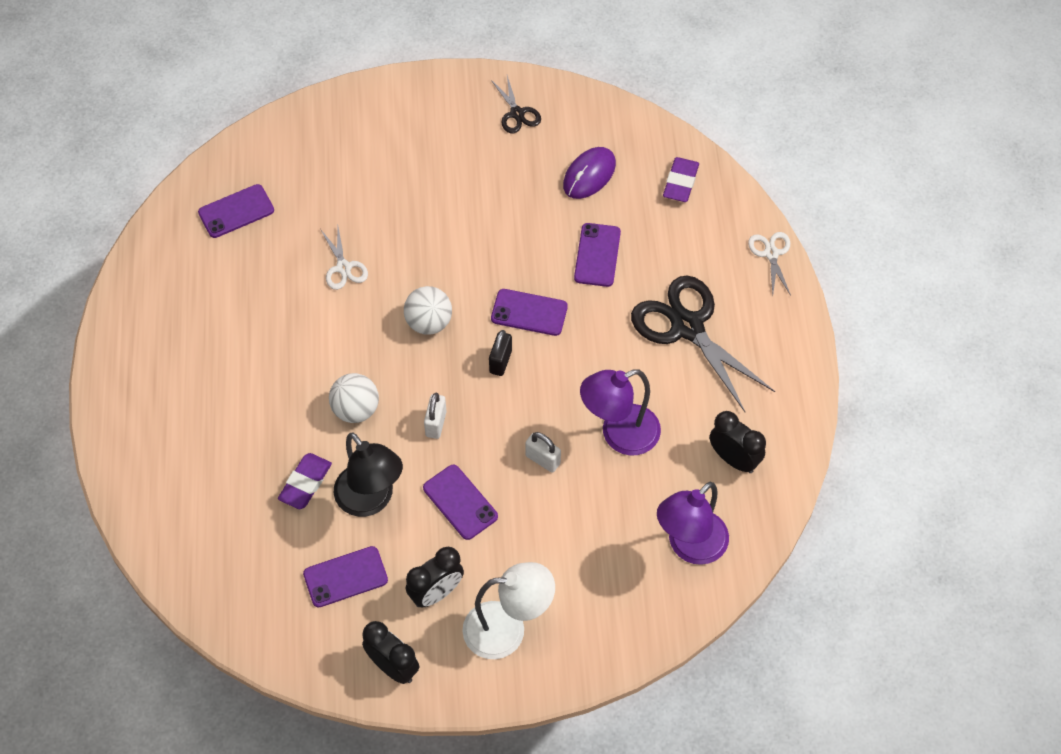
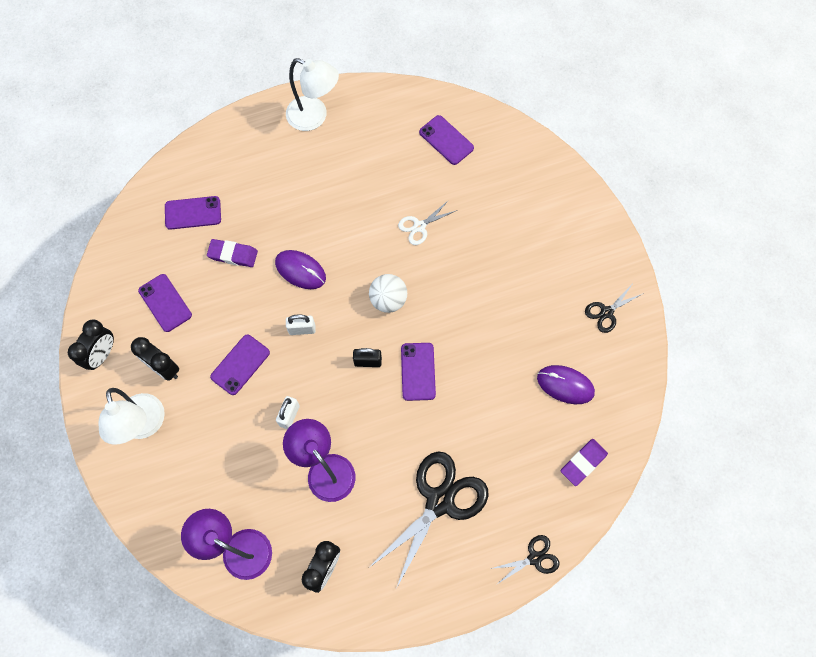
camera: 75 degrees right, 10 degrees up
(140, 348) = (314, 117): none -> white lamp
(356, 409) = (300, 270): white ball -> purple mouse
(371, 500) = (229, 302): black lamp -> none
(597, 255) = (488, 411): purple phone -> purple phone (193, 213)
(680, 182) = (583, 462): purple eraser -> purple eraser turned 45 degrees counterclockwise
(771, 254) = (534, 558): white scissors -> black scissors

